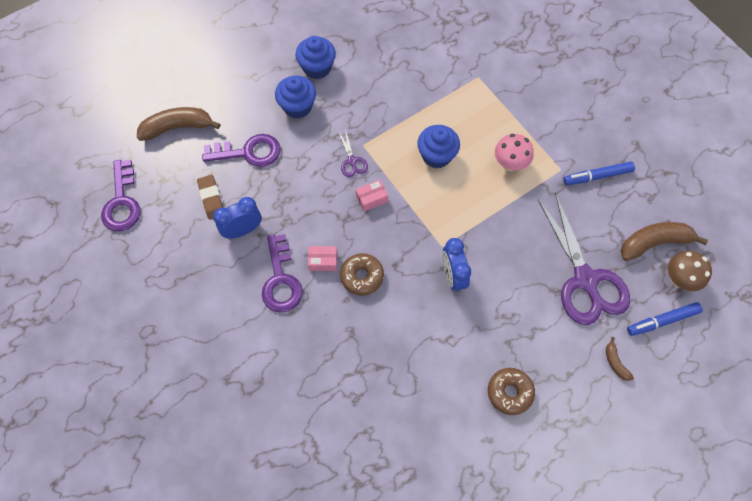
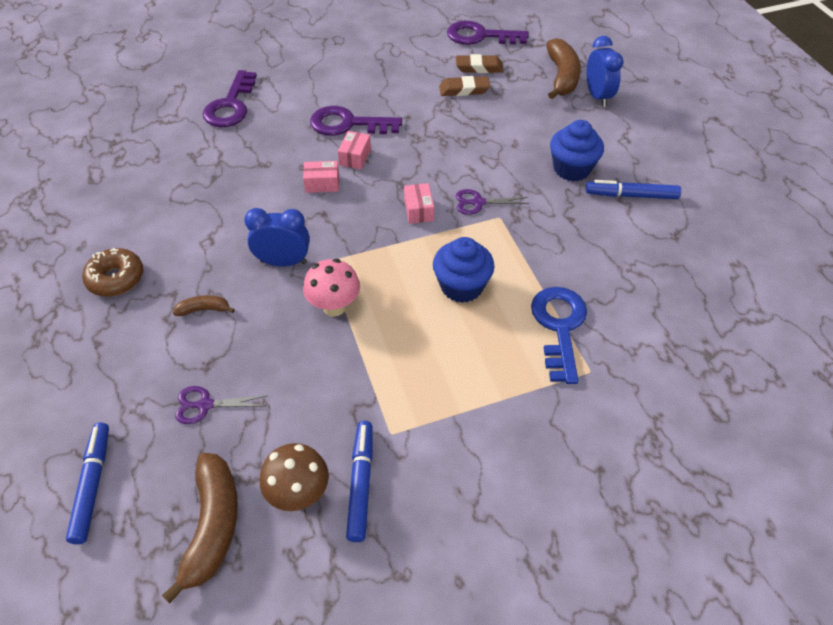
camera: 105 degrees right, 15 degrees down
(175, 193) = (479, 68): none -> brown eraser
(243, 230) = (418, 106): blue clock -> blue clock (597, 96)
(248, 152) = (515, 122): purple key -> purple key (231, 105)
(317, 68) = (631, 195): blue cupcake -> blue marker
(362, 276) = (322, 183): brown donut -> pink box
(451, 96) = (559, 327): none -> blue key
(510, 164) = (422, 368): pink mushroom -> pink mushroom (334, 307)
(585, 279) = (205, 405): purple scissors -> purple scissors, size x0.42
(615, 362) = (77, 401): brown banana -> brown banana (204, 309)
(679, 279) = (137, 539): brown mushroom -> brown mushroom (299, 494)

